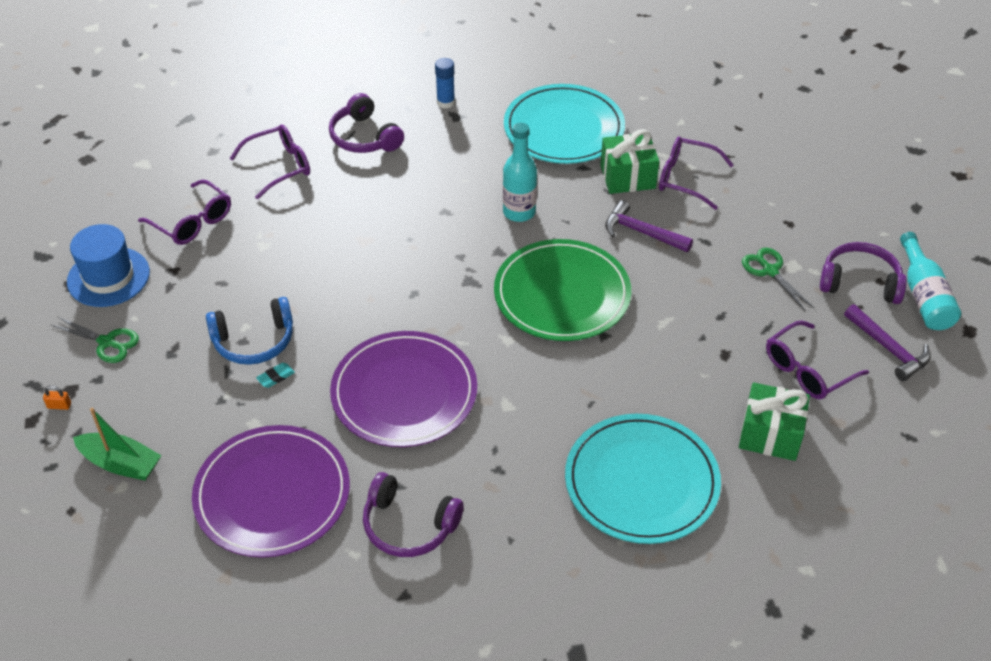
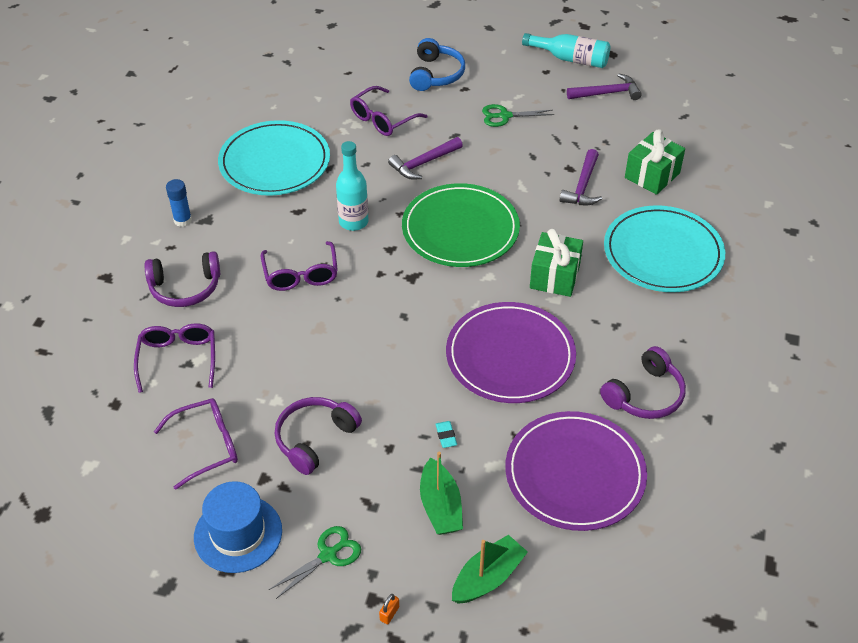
camera: 65 degrees left, 0 degrees up
(189, 401) = (440, 506): none -> green boat
(254, 341) = (394, 440): blue headphones -> blue headphones (436, 74)
(627, 177) = (358, 148): green gift -> green gift (554, 276)
(702, 375) = (583, 186): none -> purple hammer
(807, 370) = (605, 136): purple glasses -> purple glasses (301, 275)
(860, 282) = (541, 80): purple headphones -> purple headphones (315, 439)

